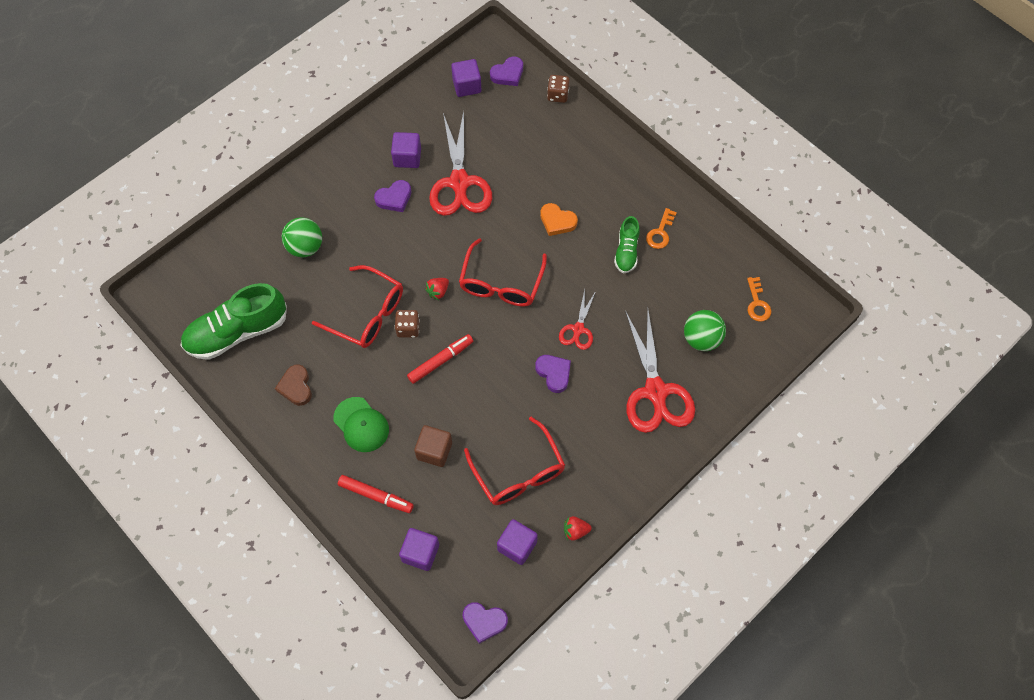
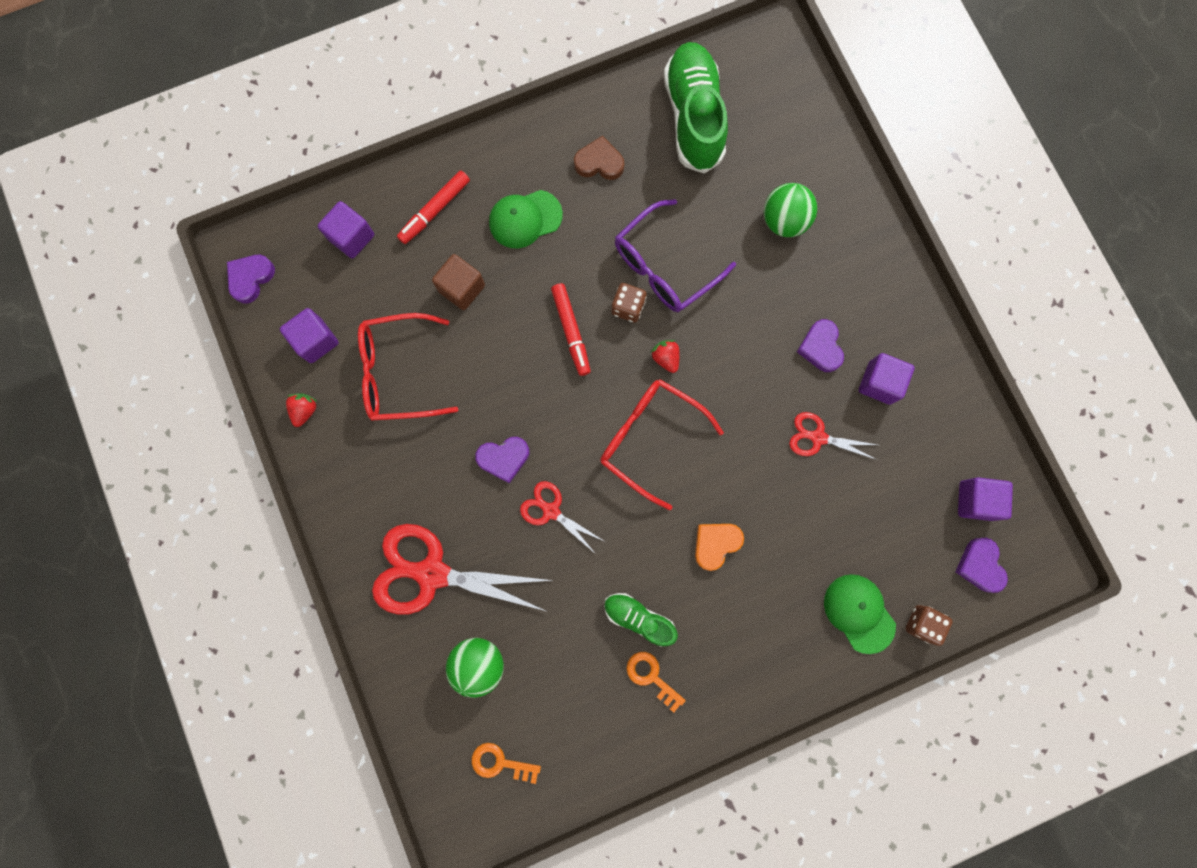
camera: 110 degrees right, 15 degrees up
(367, 314) = (664, 267): red glasses -> purple glasses
(459, 182) = (818, 437): red scissors -> red scissors, size x0.52
(566, 129) = (859, 613): none -> green cap

